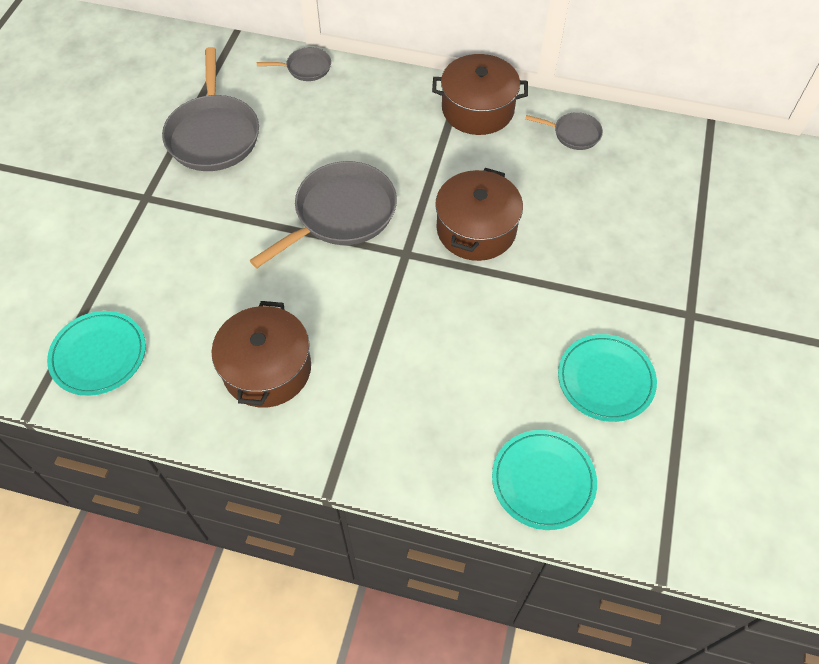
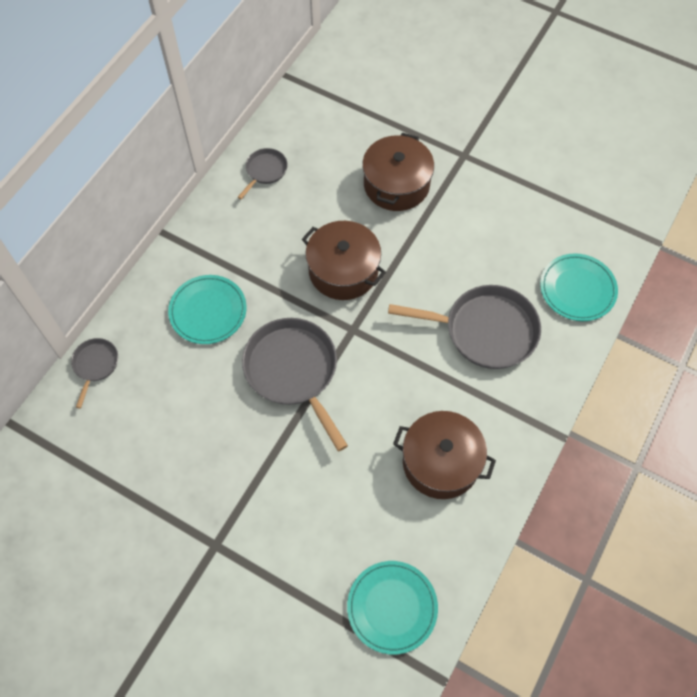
camera: 75 degrees left, 5 degrees up
(213, 134) = (154, 468): grey pan -> grey pan (485, 330)
(477, 109) = (209, 233): brown pot -> brown pot (396, 184)
(605, 379) = (505, 225): turquoise plate -> turquoise plate (208, 311)

